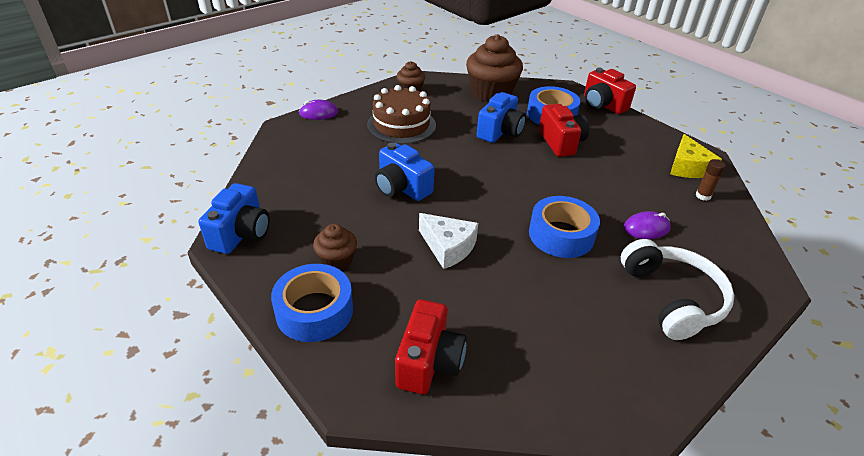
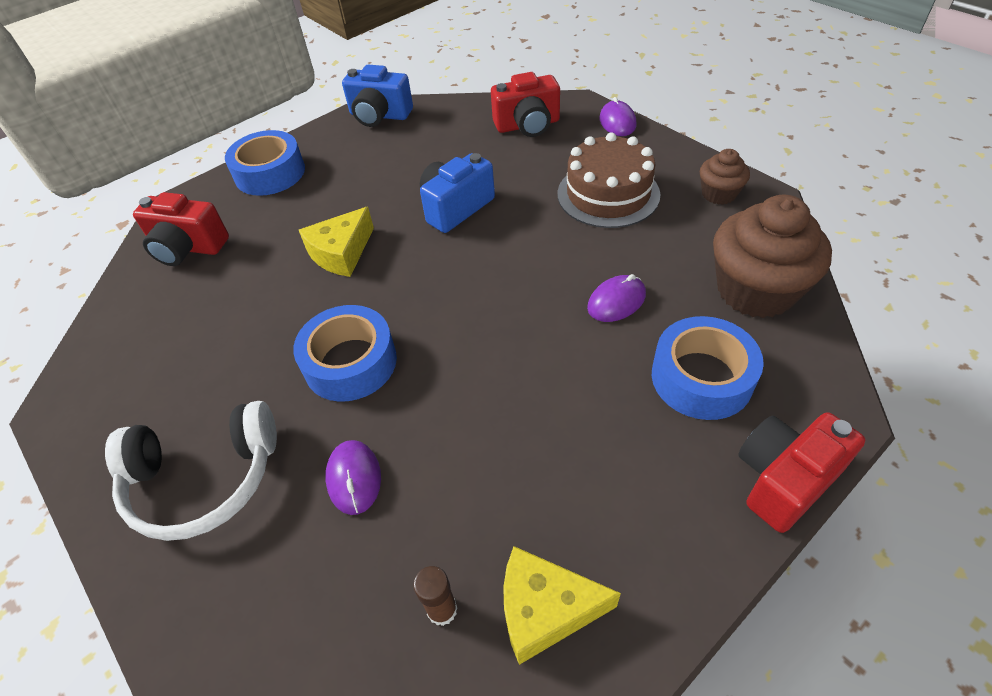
camera: 95 degrees right, 10 degrees up
(337, 260) = (334, 176): brown cupcake -> none
(448, 247) = (341, 253): white cheese -> yellow cheese
(500, 132) = (616, 301): blue camera -> purple mouse
(561, 142) = (600, 384): red camera -> red camera (527, 125)

